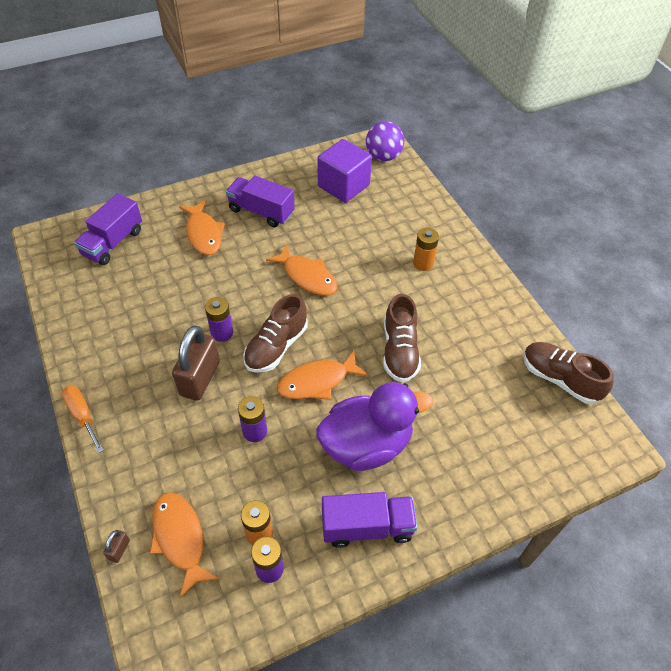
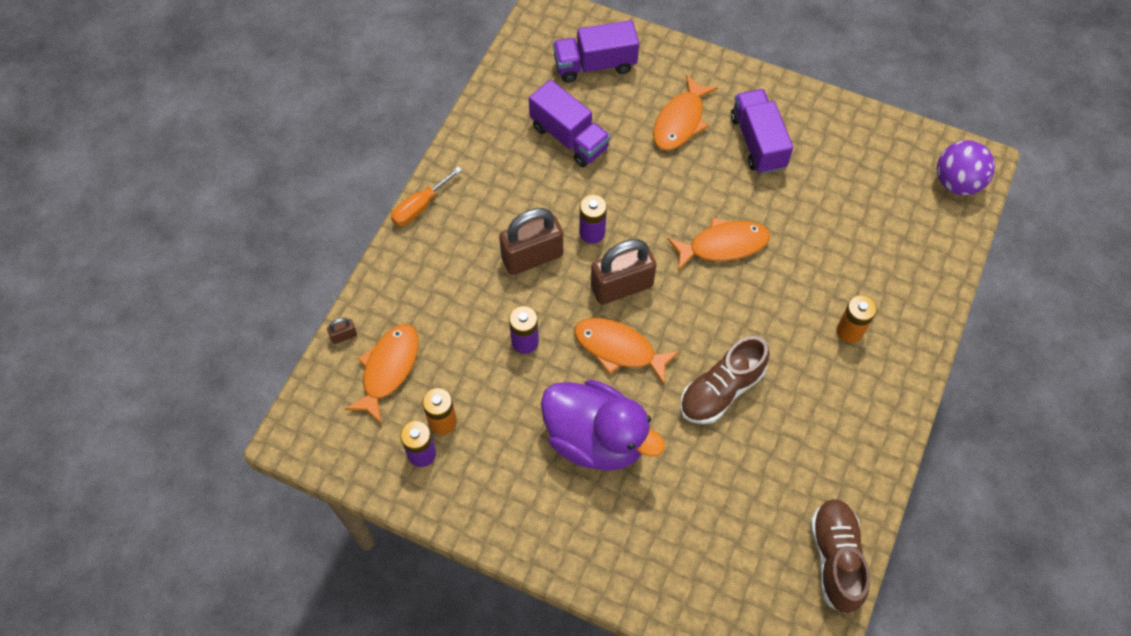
camera: 50 degrees right, 10 degrees up
(82, 415) = (420, 207): orange screwdriver -> orange screwdriver turned 150 degrees counterclockwise
(276, 346) = (621, 286): brown shoe -> brown padlock
(307, 276) = (723, 245): orange fish -> orange fish turned 105 degrees counterclockwise
(343, 186) = (872, 181): purple cube -> none
(367, 527) = (521, 499): purple truck -> purple truck (569, 137)

